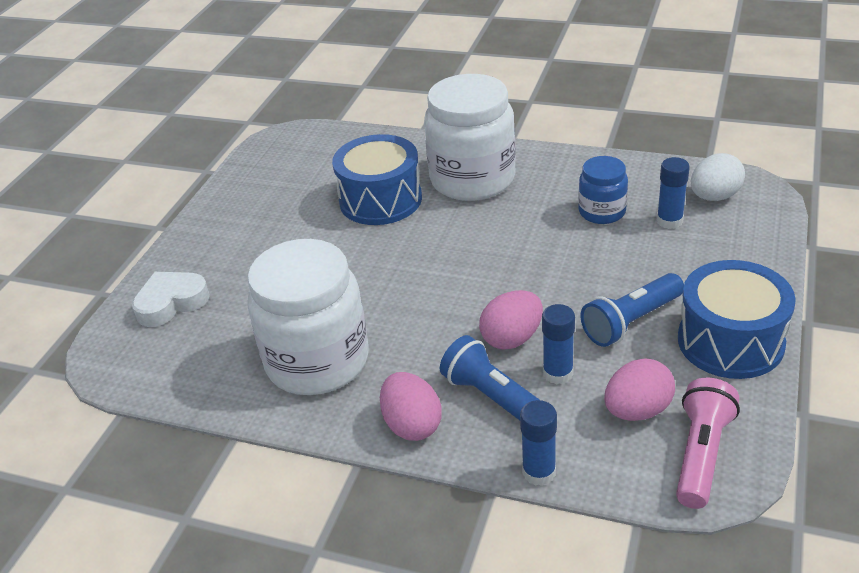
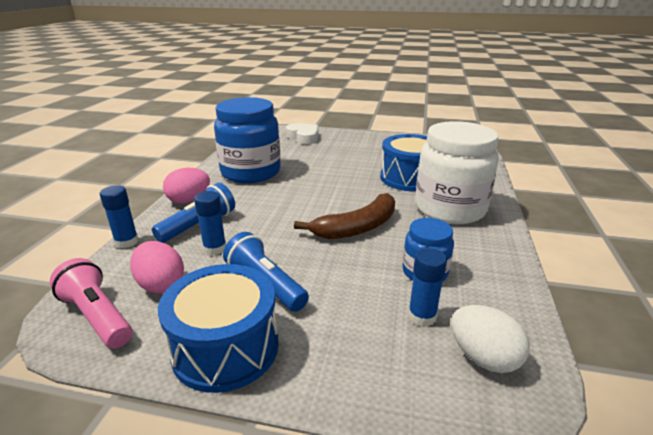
camera: 80 degrees right, 10 degrees down
(317, 361) = (251, 172): white jar -> blue jar
(511, 251) = (357, 227): none -> brown banana
(512, 338) = (256, 230): pink egg -> none
(701, 454) = (97, 316): pink flashlight -> pink flashlight turned 150 degrees counterclockwise

